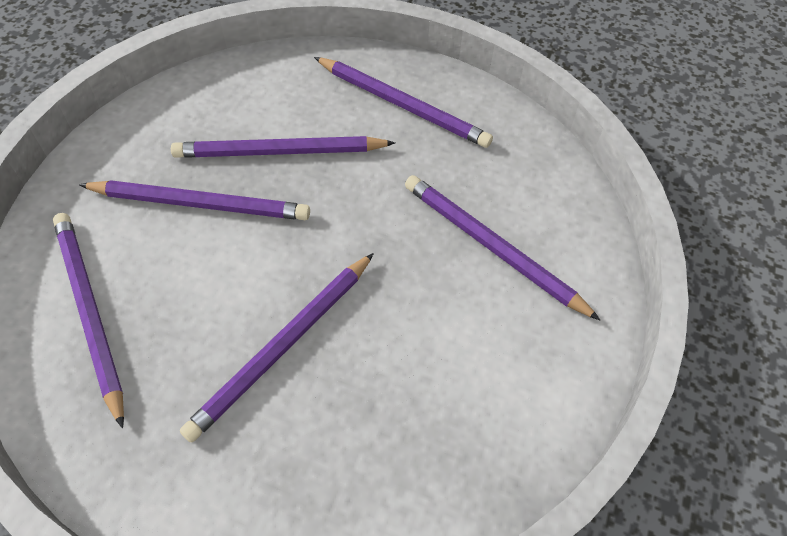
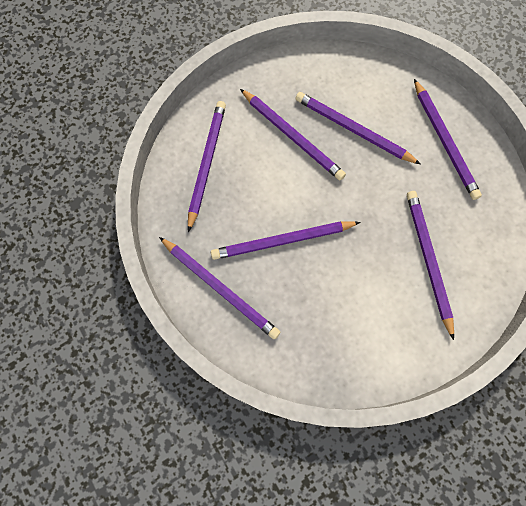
camera: 40 degrees right, 15 degrees up
(234, 478) = (220, 288): none -> purple pencil

